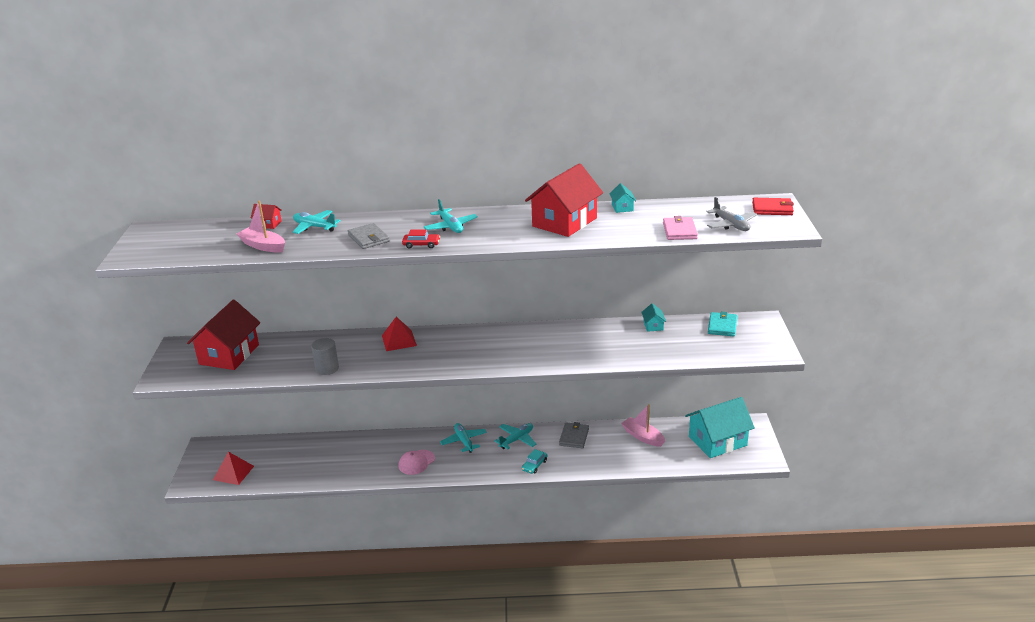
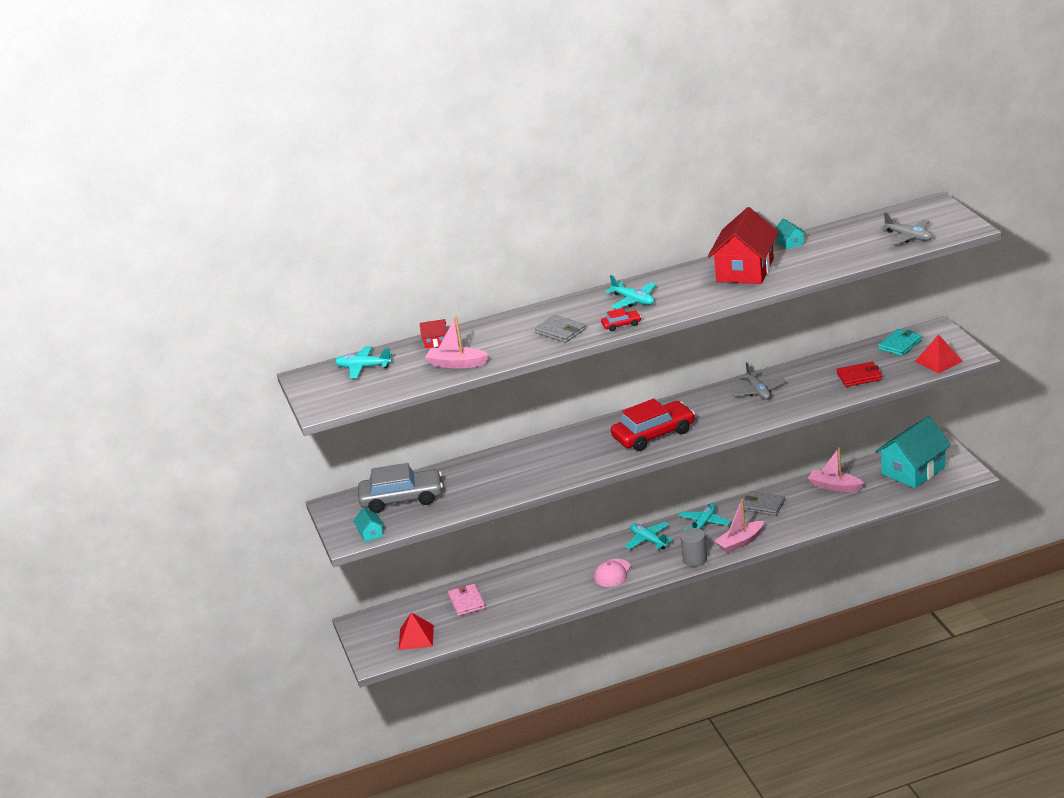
camera: 15 degrees left, 0 degrees up
(229, 354) = (402, 499): red house -> grey car
(314, 227) = (490, 333): turquoise plane -> turquoise plane (363, 367)
(327, 368) = (524, 484): grey cylinder -> grey cylinder (695, 559)
(399, 340) = (576, 439): red pyramid -> red pyramid (938, 361)
(461, 353) = (653, 434): none -> red car
(534, 465) = (740, 542): turquoise car -> pink boat
(573, 337) = (758, 391): none -> grey plane
(574, 437) = (763, 505): grey wallet -> grey wallet turned 60 degrees counterclockwise
(653, 326) = (831, 361): turquoise house -> turquoise house (370, 533)
(679, 231) = (864, 254): pink wallet -> pink wallet (466, 602)
(722, 326) = (900, 344): turquoise wallet -> turquoise wallet turned 45 degrees clockwise
(772, 209) = (936, 212): red wallet -> red wallet (859, 376)

